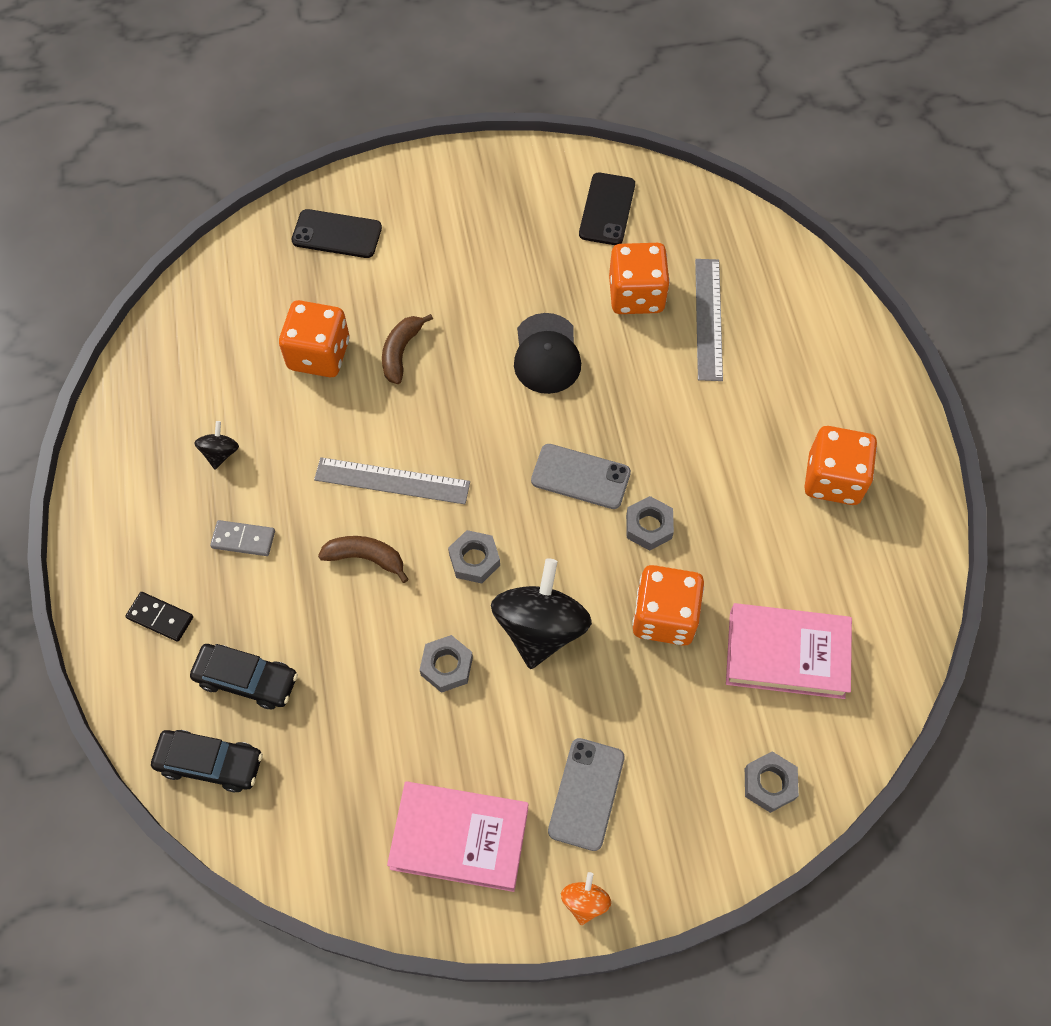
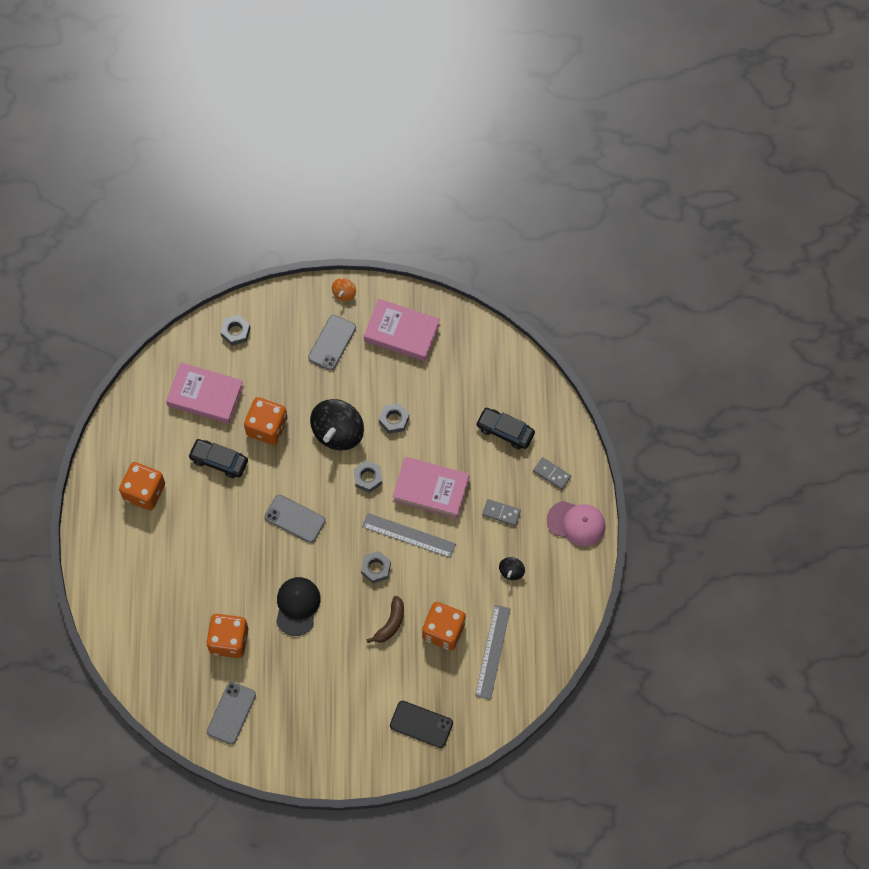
camera: 170 degrees left, 5 degrees up
(116, 543) = (576, 523): none -> pink cap
(160, 618) = (552, 474): black domino -> grey domino
(210, 763) = (527, 390): black car -> black car (219, 461)
(366, 558) = (431, 489): brown banana -> pink book
(607, 209) = (231, 713): black phone -> grey phone
(649, 526) = (262, 481): grey nut -> grey nut (376, 568)
(708, 319) = (186, 614): grey ruler -> grey ruler (492, 652)

